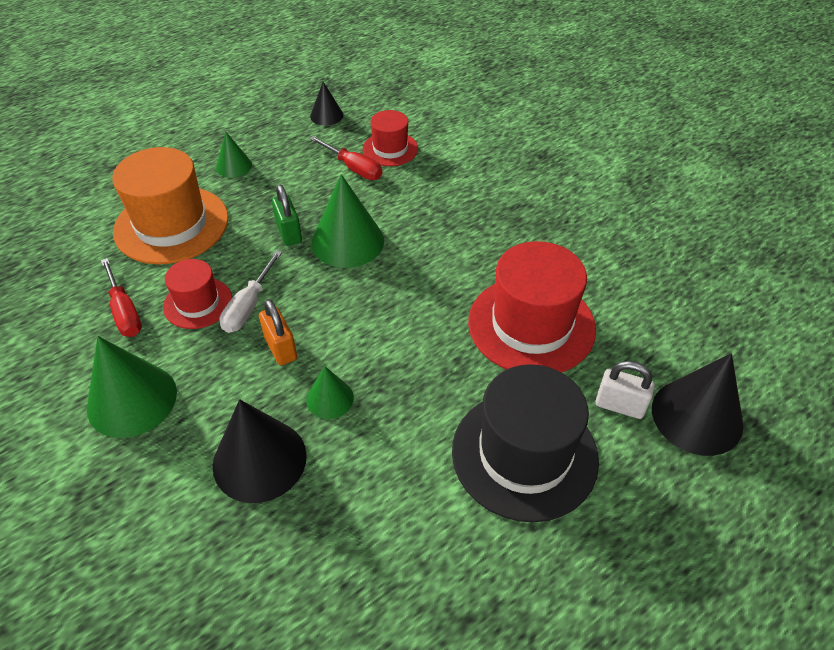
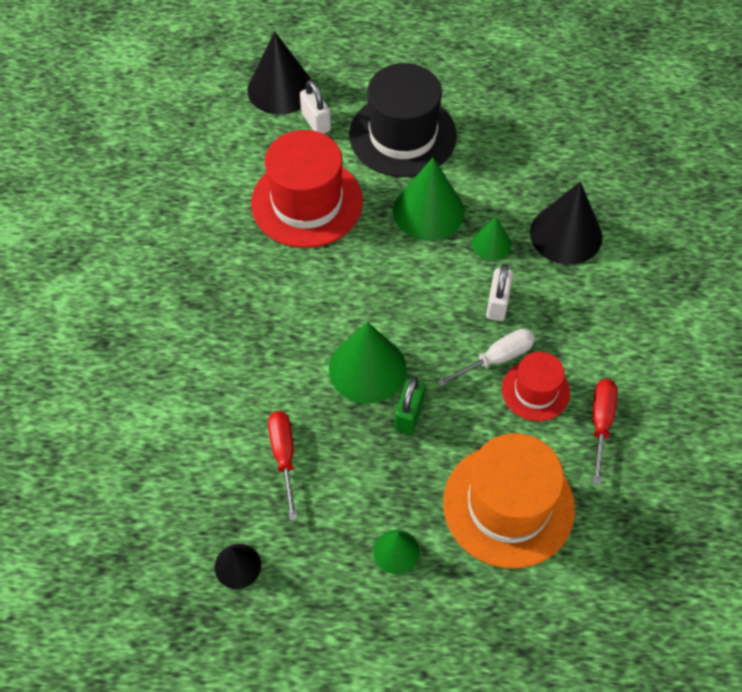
camera: 140 degrees left, 10 degrees up
(132, 400) = (630, 334): green cone -> green cone (428, 211)
(281, 348) = (497, 304): orange padlock -> white padlock
(390, 149) = (225, 458): red hat -> none

